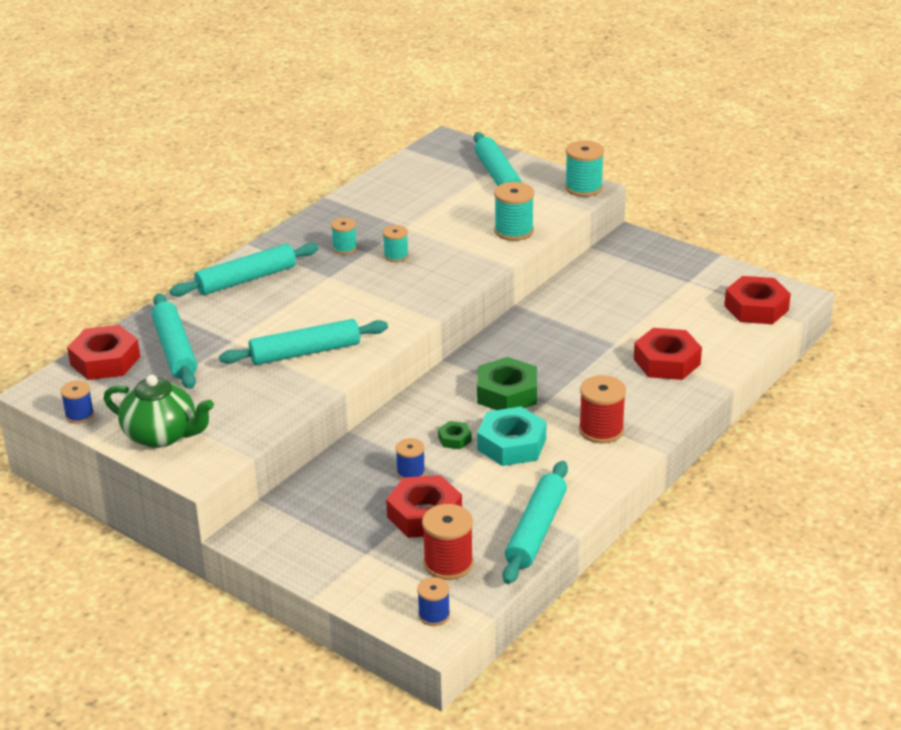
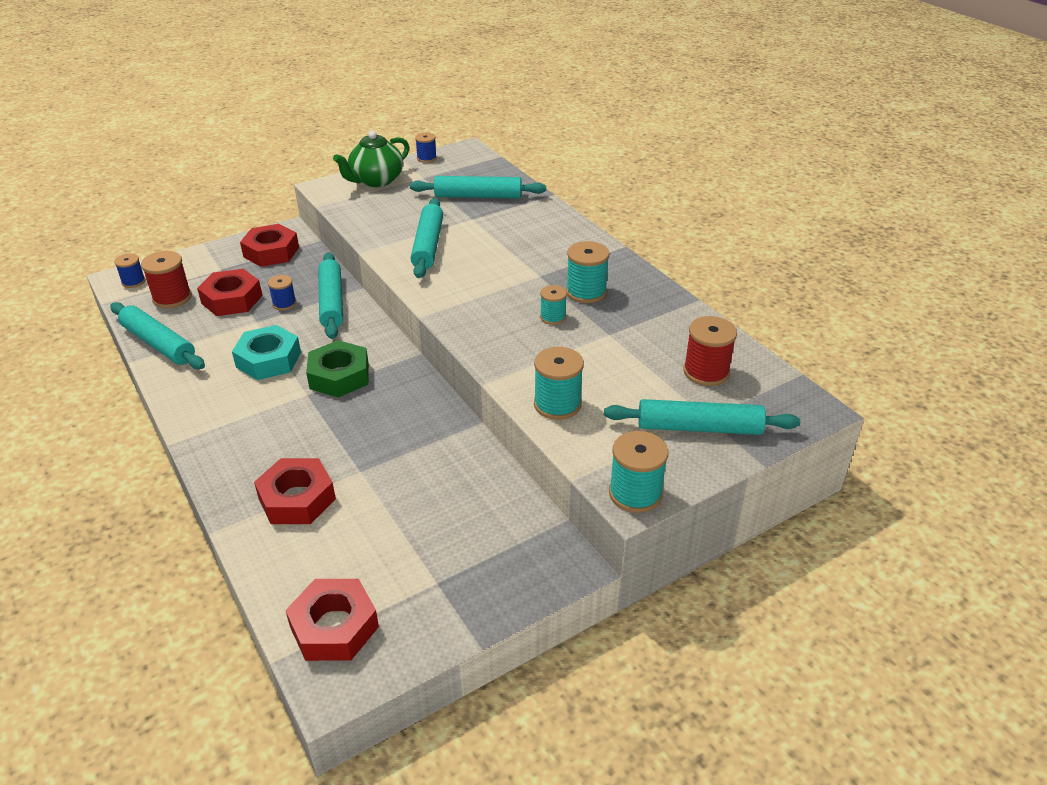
camera: 110 degrees right, 5 degrees up
(105, 361) = (486, 171): red nut -> red nut (271, 252)
(246, 279) = (562, 237): turquoise rolling pin -> turquoise rolling pin (331, 302)
(344, 248) = (586, 292): turquoise spool -> turquoise spool, size x1.62
(454, 439) = (304, 333): green nut -> none
(601, 430) = (237, 415): red spool -> red spool (706, 372)

